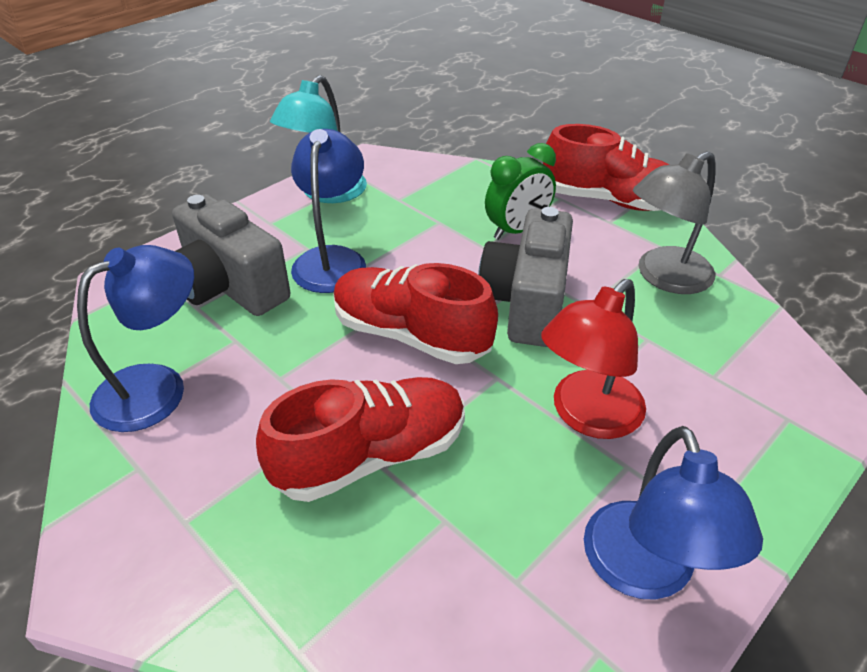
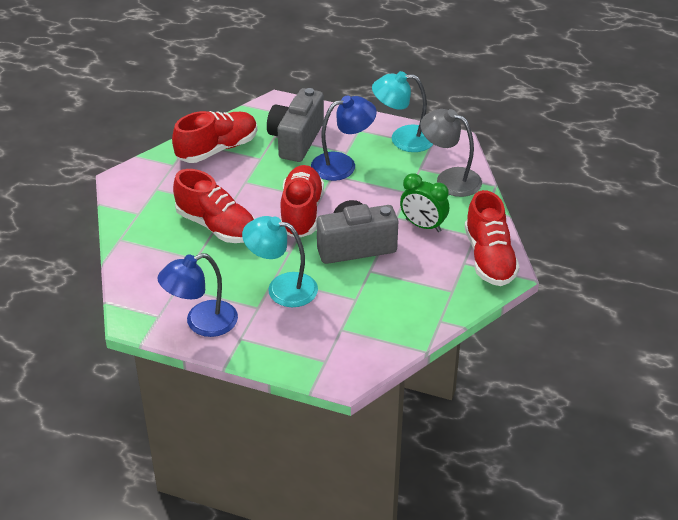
camera: 65 degrees right, 0 degrees up
(157, 387) = (217, 149): blue lamp -> red shoe
(587, 416) = (282, 288): red lamp -> turquoise lamp
(664, 277) = (419, 296): grey lamp -> grey lamp (449, 179)

